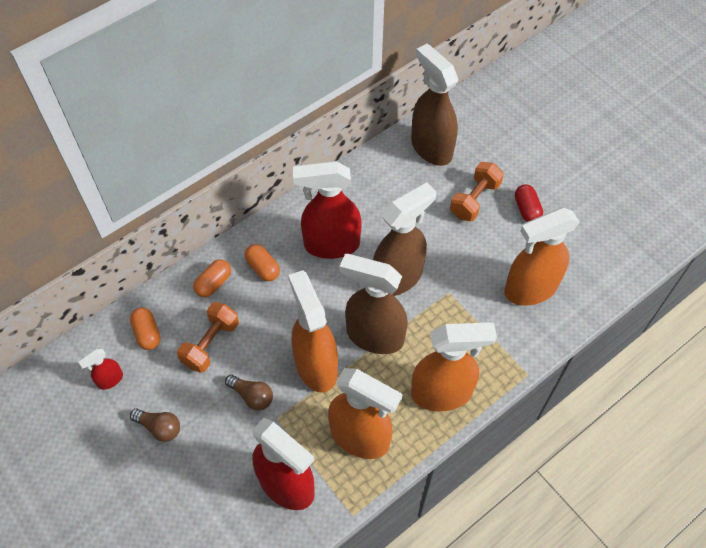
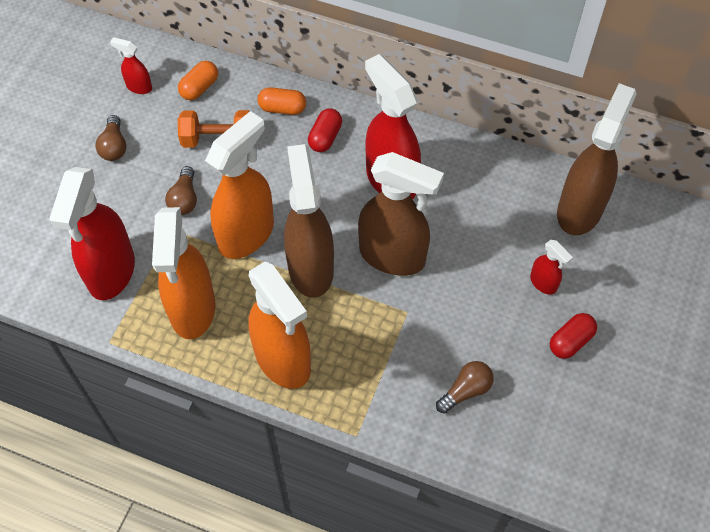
camera: 60 degrees right, 0 degrees up
(263, 268) = (325, 137): orange capsule -> red capsule
(475, 200) = (543, 283): orange dumbbell -> red spray bottle
(530, 289) = (465, 391): orange spray bottle -> brown light bulb

